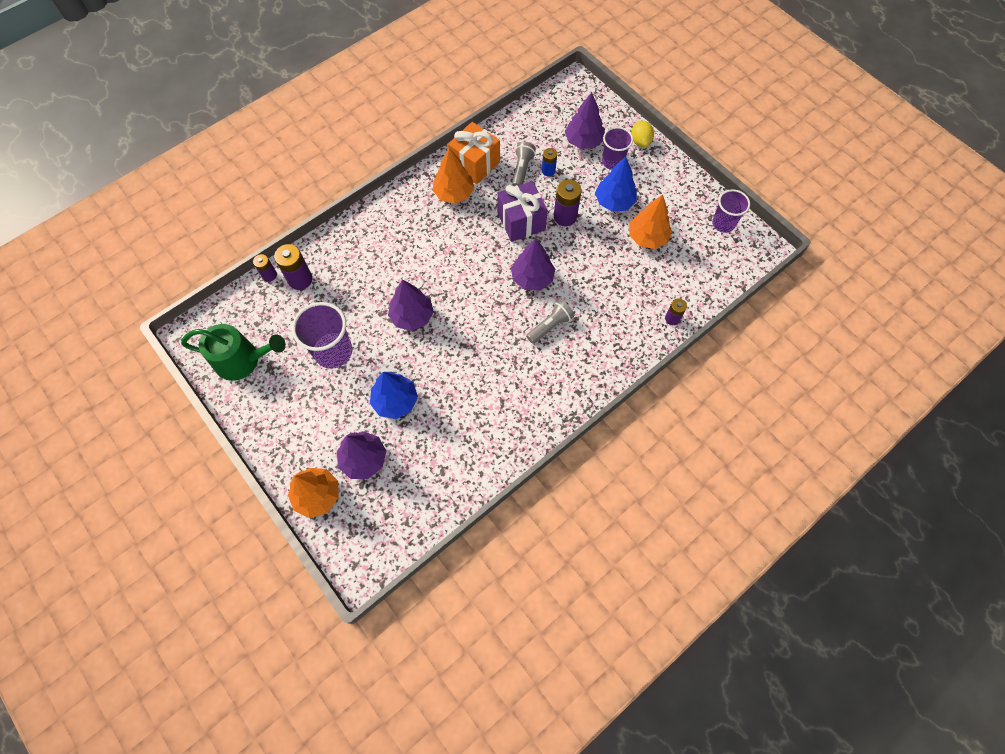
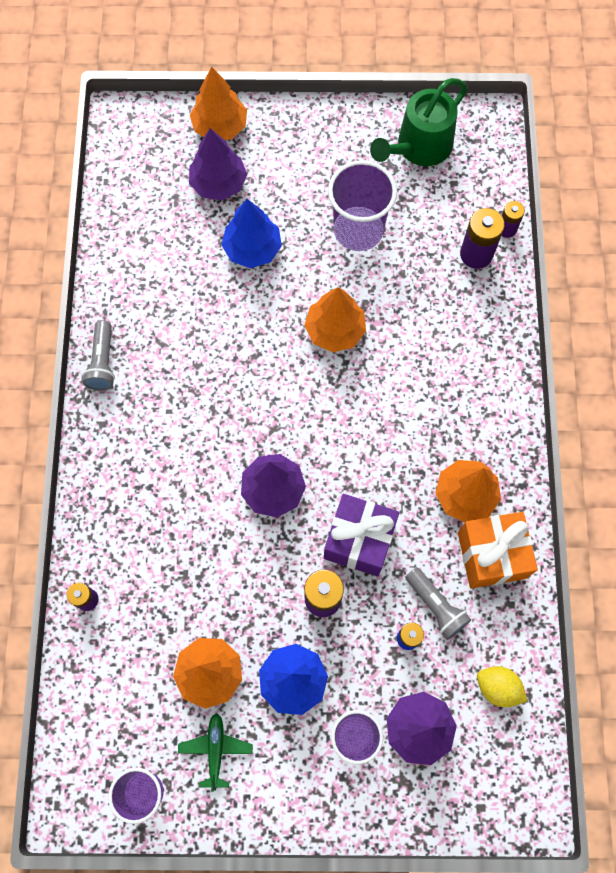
camera: 130 degrees right, 5 degrees up
(412, 316) = (335, 330): purple tree -> orange tree
(550, 326) = (198, 458): grey flashlight -> grey flashlight (103, 362)
(640, 141) = (356, 808): yellow lemon -> yellow lemon (498, 687)
(676, 209) = (216, 750): none -> green plane

